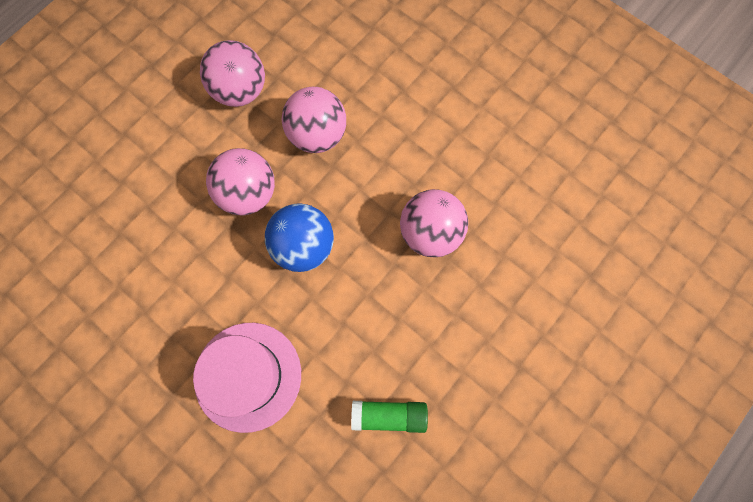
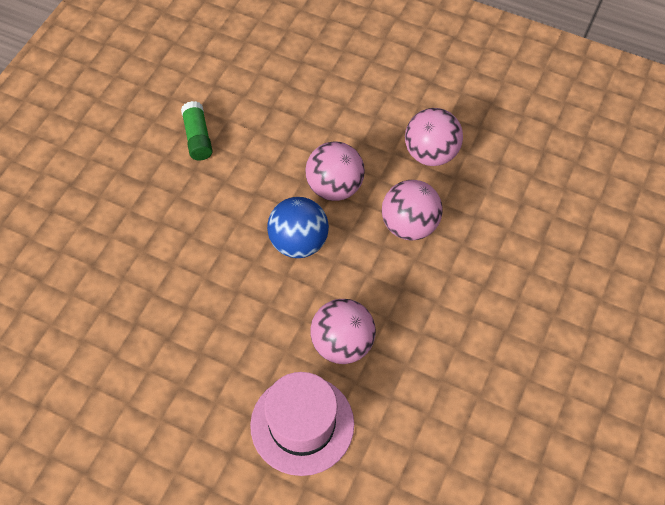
camera: 75 degrees right, 15 degrees down
(248, 376) = (175, 231): pink hat -> pink hat (302, 424)
(389, 415) = (164, 348): green glue stick -> green glue stick (198, 137)

